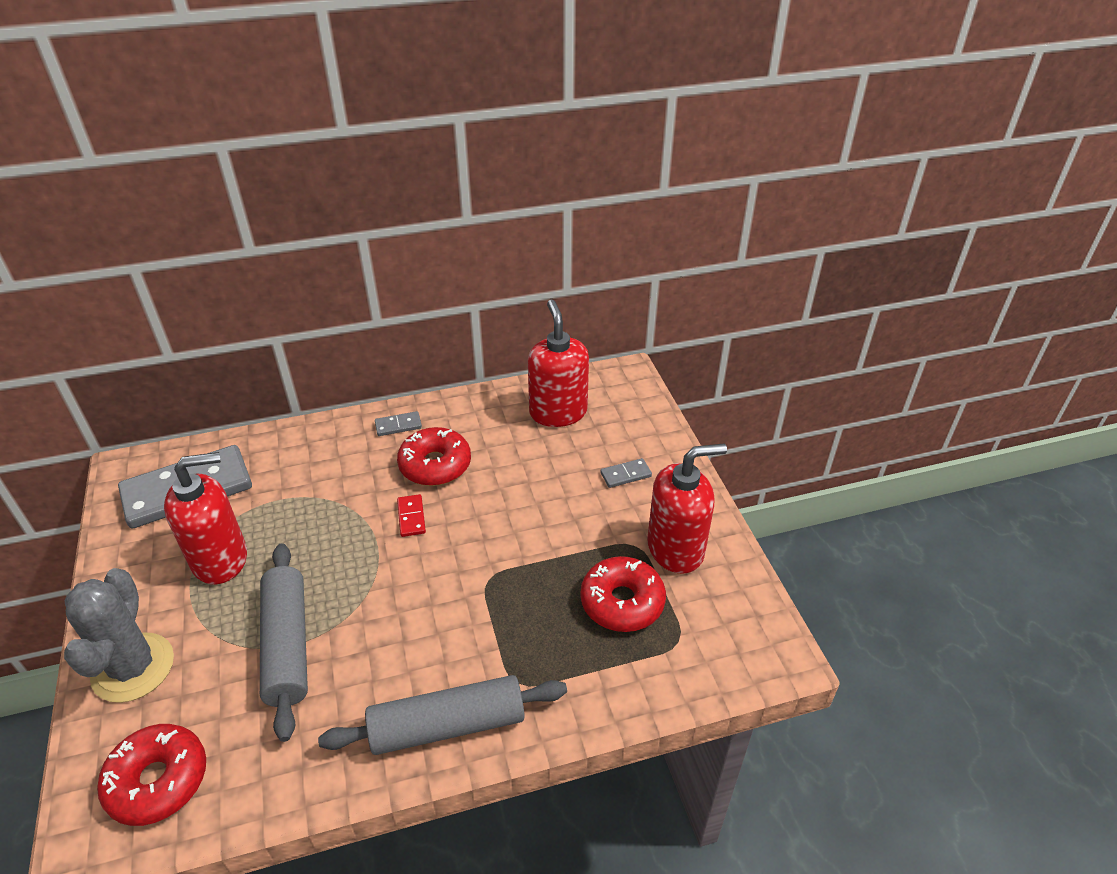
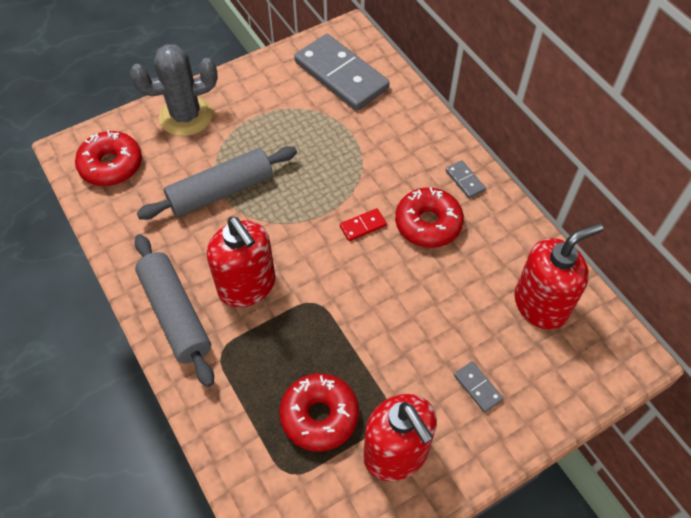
camera: 75 degrees right, 15 degrees up
(220, 559) = (284, 122): red soap dispenser -> red soap dispenser (247, 286)

